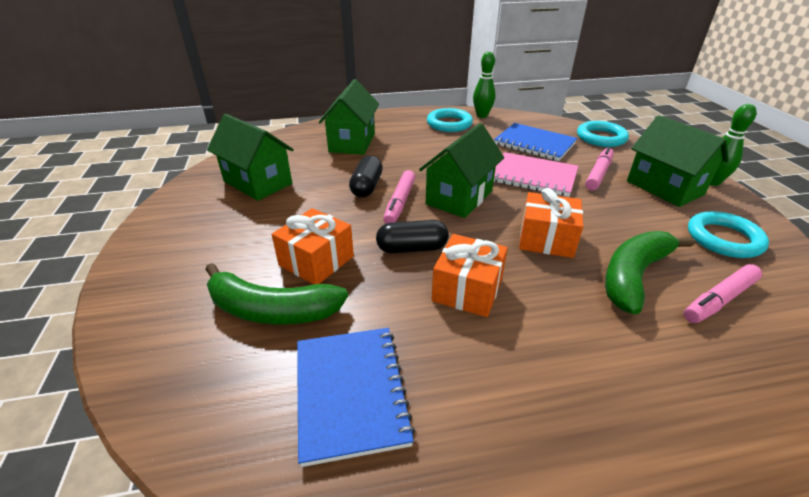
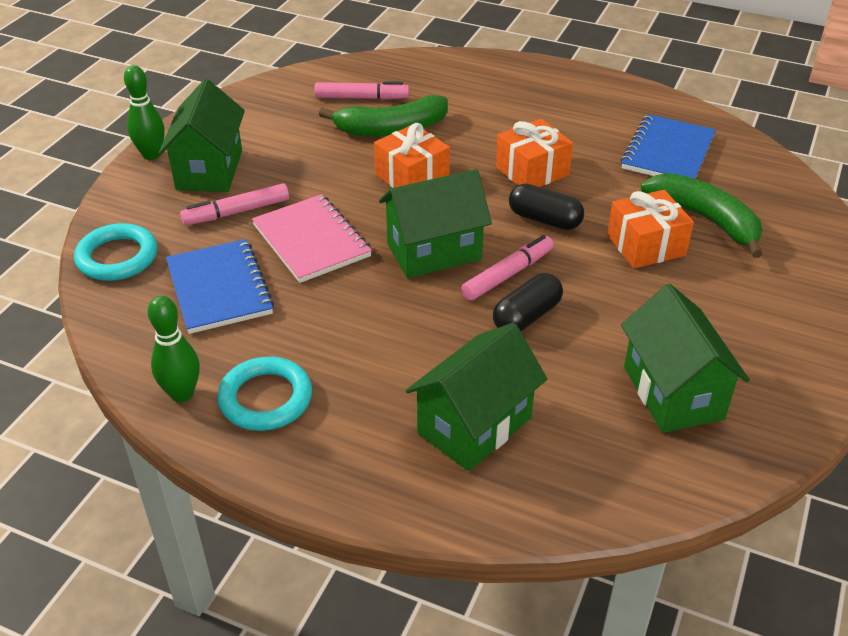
camera: 145 degrees left, 5 degrees up
(723, 239) = (269, 119): turquoise ring -> none

